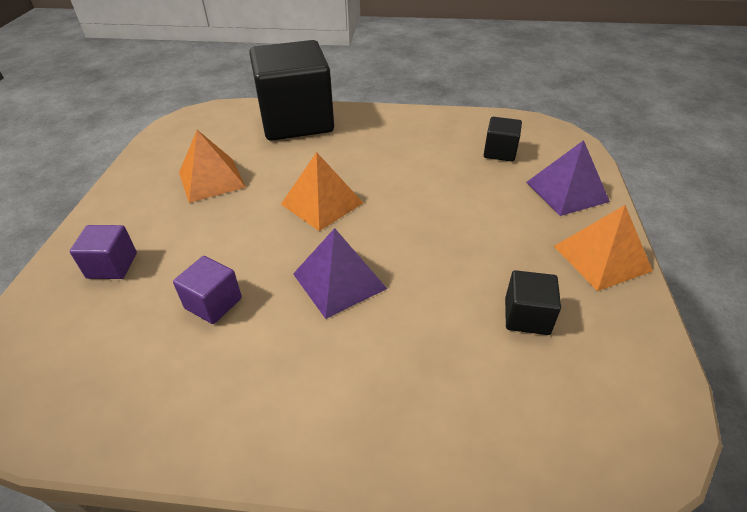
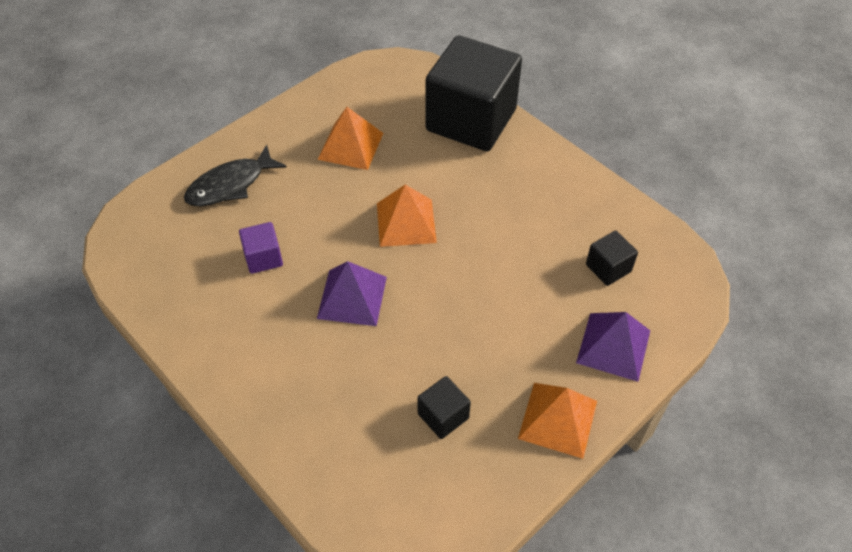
camera: 40 degrees right, 10 degrees up
(112, 265) = (230, 185): purple cube -> black fish

